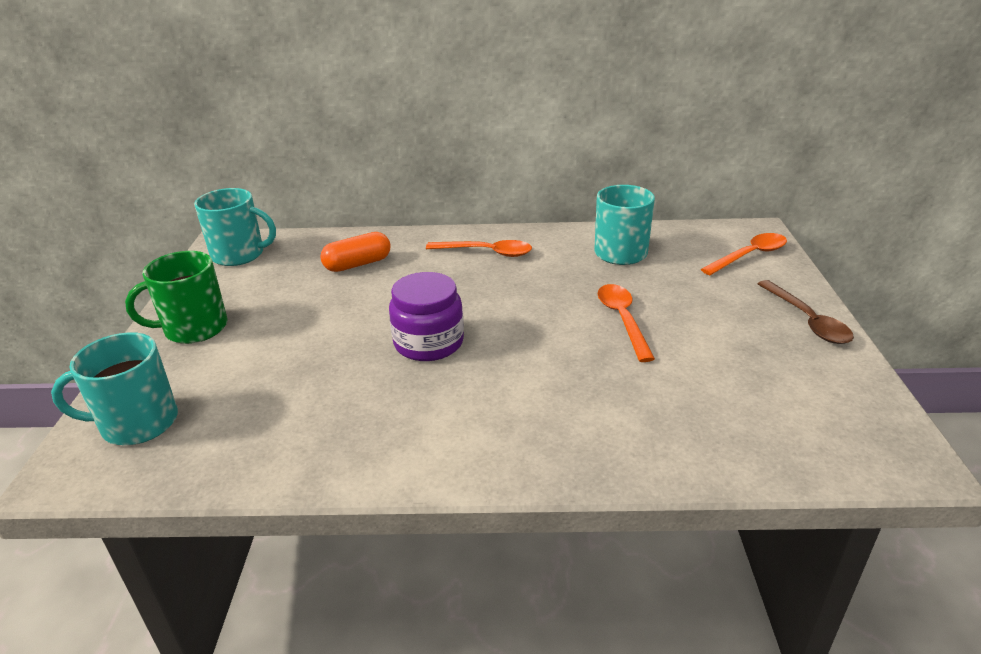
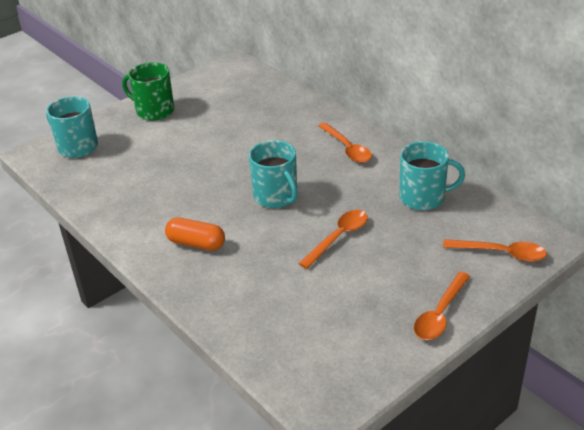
camera: 50 degrees right, 5 degrees up
(239, 255) = (230, 76): turquoise mug -> turquoise mug (276, 196)
(357, 264) = (272, 116): orange capsule -> orange capsule (196, 243)
(429, 343) = (228, 184): purple jar -> none
(807, 321) = (440, 314): brown spoon -> orange spoon

